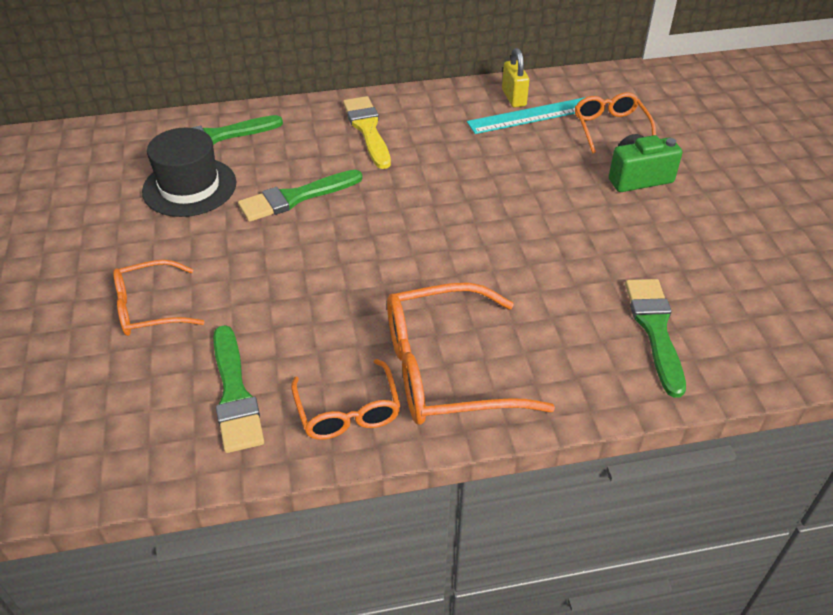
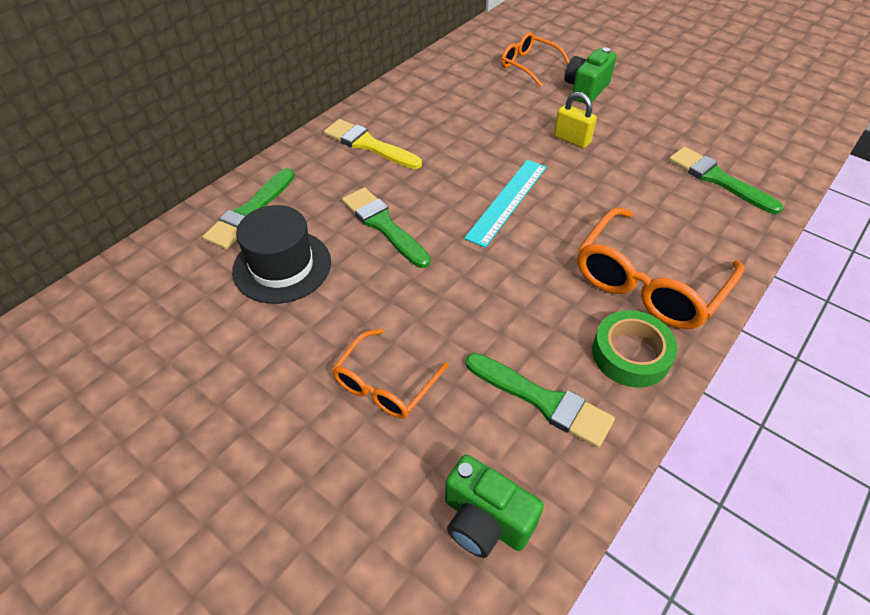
camera: 40 degrees left, 5 degrees up
(92, 437) = (485, 520): none -> green camera
(295, 198) = (383, 225): green brush -> green brush turned 120 degrees clockwise
(348, 411) = (630, 354): orange glasses -> green tape
(513, 98) = (442, 73): yellow padlock -> yellow padlock (572, 139)
(531, 116) = (469, 80): turquoise ruler -> turquoise ruler (507, 201)

